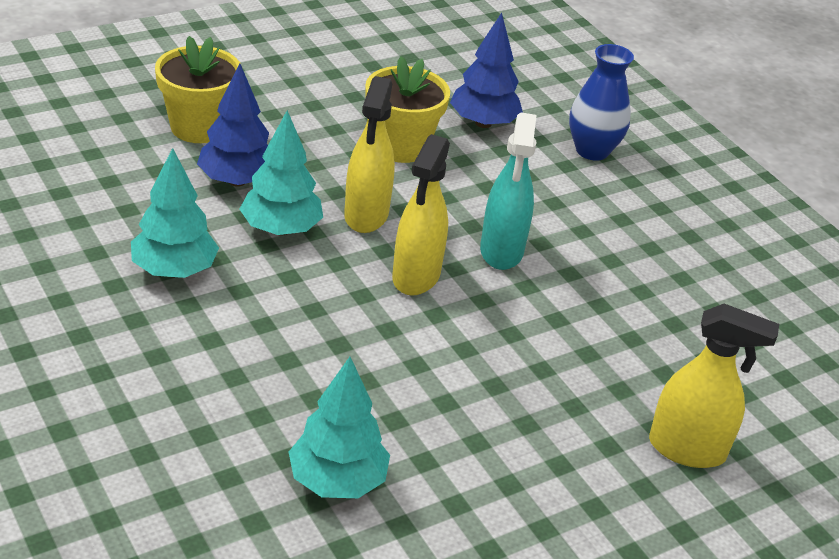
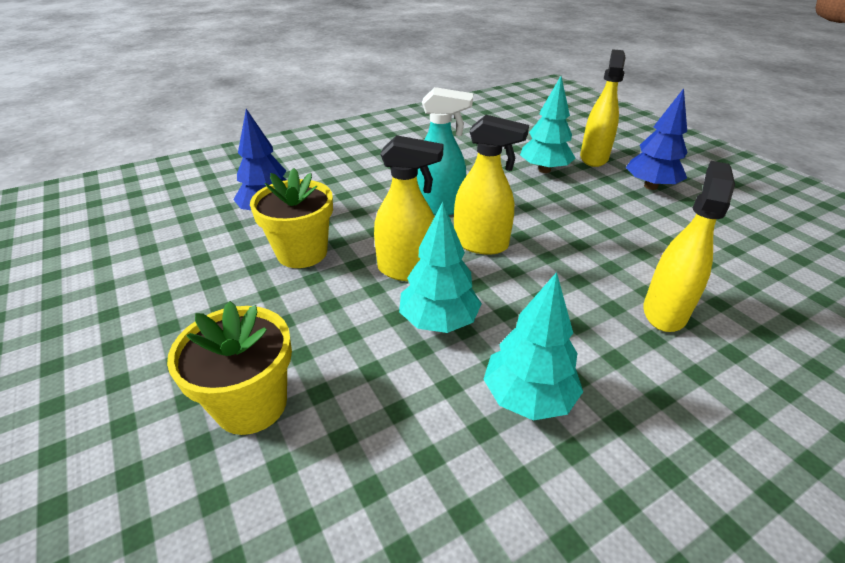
camera: 85 degrees left, 0 degrees up
(237, 181) = (361, 359): blue tree -> blue tree (650, 186)
(275, 400) = (664, 312): none -> yellow spray bottle
(337, 481) = (721, 277): turquoise tree -> turquoise tree (544, 170)
(592, 150) = (311, 170): blue vase -> none

